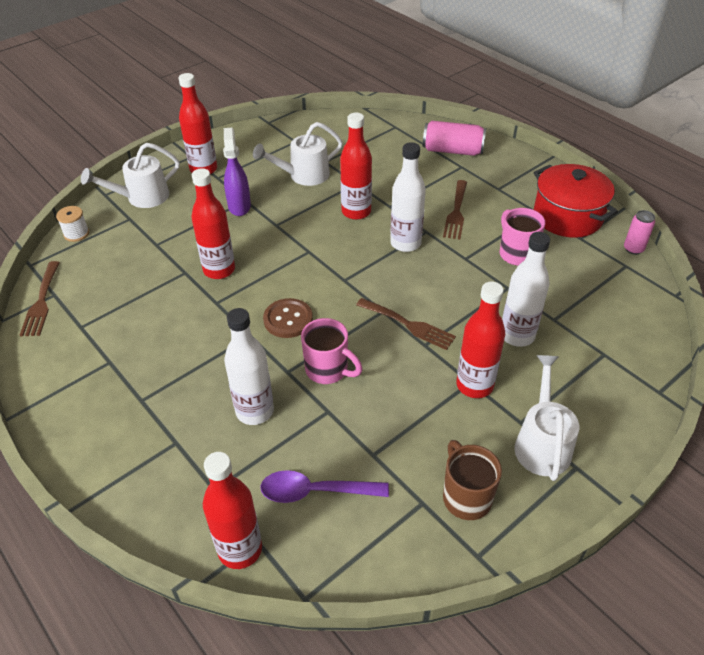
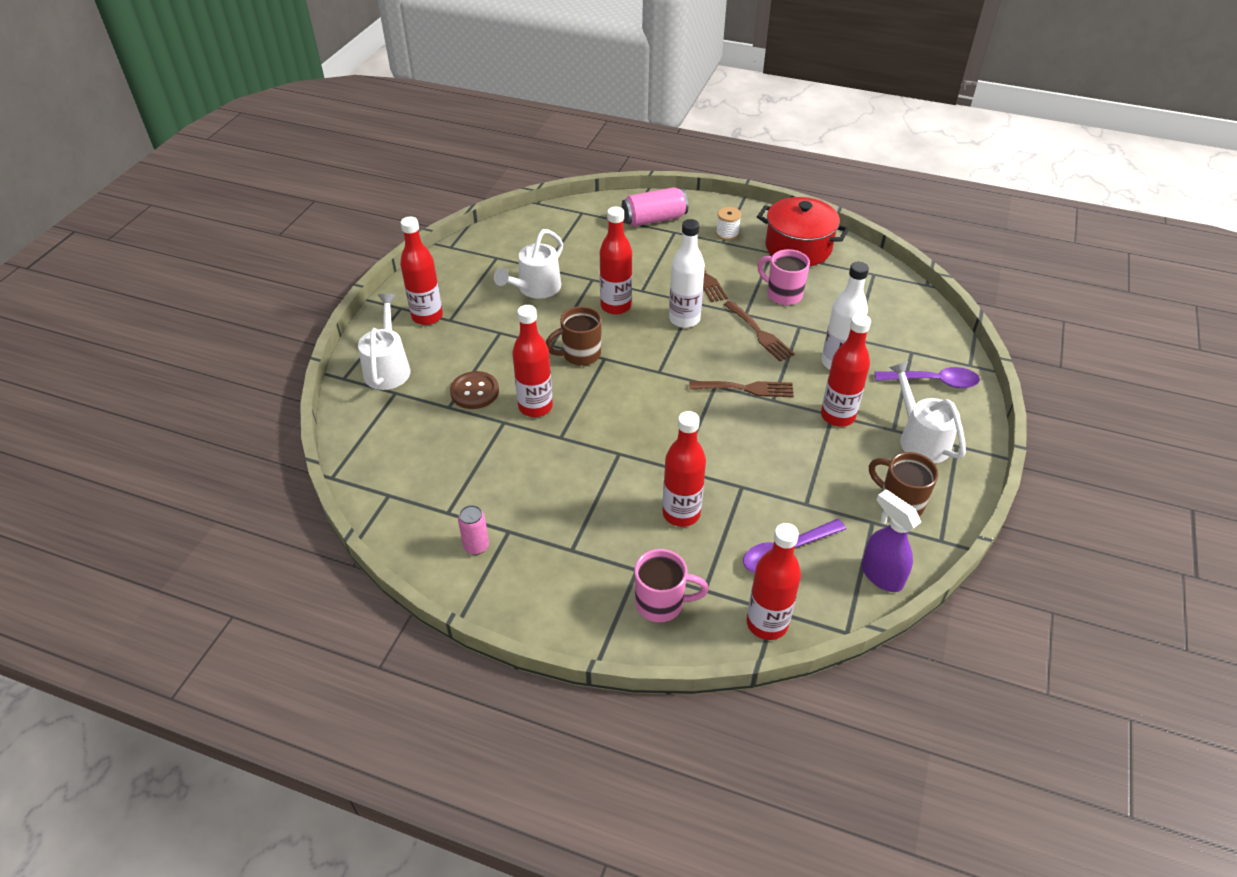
camera: 30 degrees left, 0 degrees up
(41, 302) = (382, 507): brown fork -> brown fork (759, 333)
(76, 234) = (352, 428): white spool -> white spool (727, 233)
(141, 198) = (388, 367): white watering can -> white watering can turned 150 degrees clockwise
(239, 206) = (498, 340): purple spray bottle -> purple spray bottle (881, 575)
(255, 411) = (681, 513): white bottle -> red bottle
(288, 319) = (640, 425): brown button -> brown button (474, 391)
(291, 241) = (580, 355): none -> brown mug
(328, 370) = (713, 453): pink mug -> pink mug (662, 603)
(603, 392) = (933, 381): none -> purple spoon
(633, 249) = (868, 258): pink can -> pink can (476, 546)

